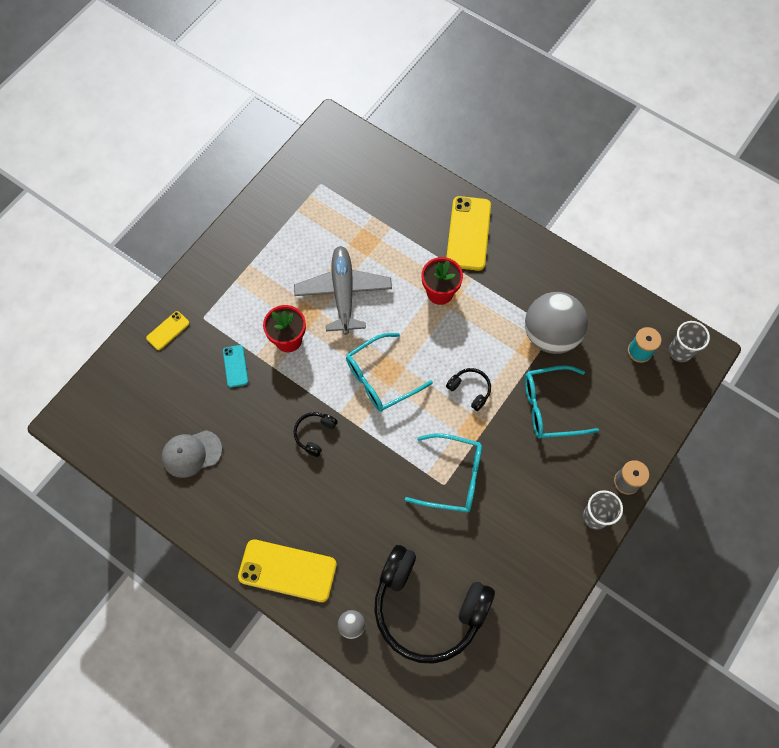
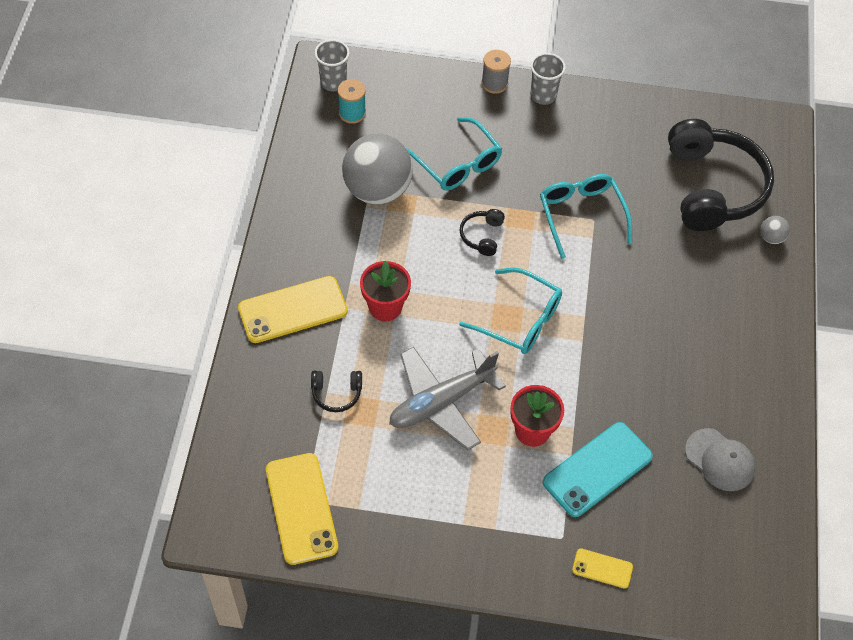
camera: 120 degrees left, 10 degrees down
(235, 366) = (597, 469): turquoise phone -> turquoise phone, size x1.98
(287, 570) = (765, 311): yellow phone -> yellow phone (301, 508)
(314, 434) = (620, 352): black headphones -> black headphones (336, 393)

